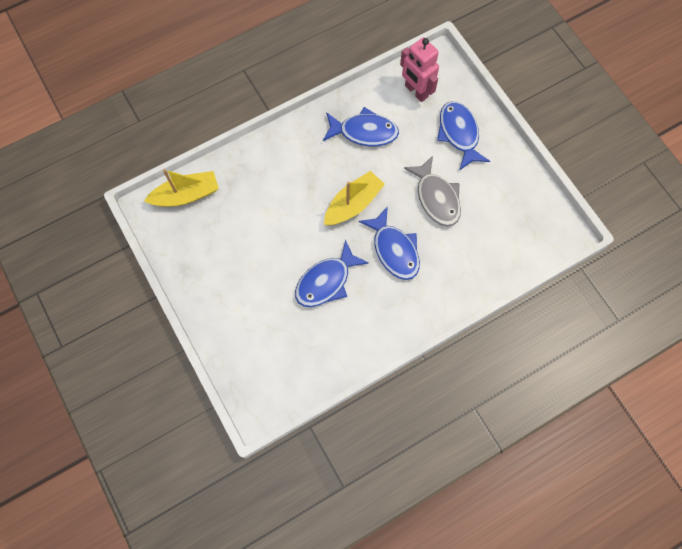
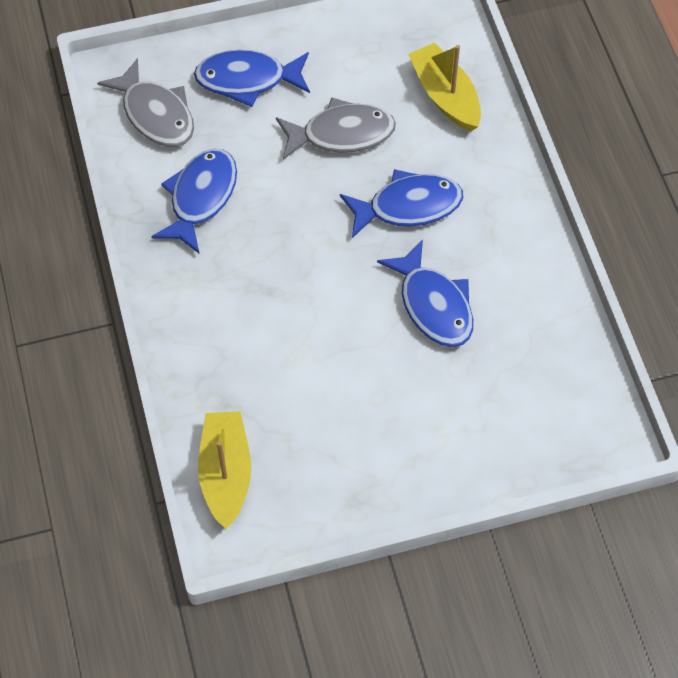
camera: 75 degrees left, 10 degrees down
(353, 204) = (318, 241): yellow boat -> yellow boat (445, 96)
(416, 91) = (155, 114): pink robot -> grey fish

